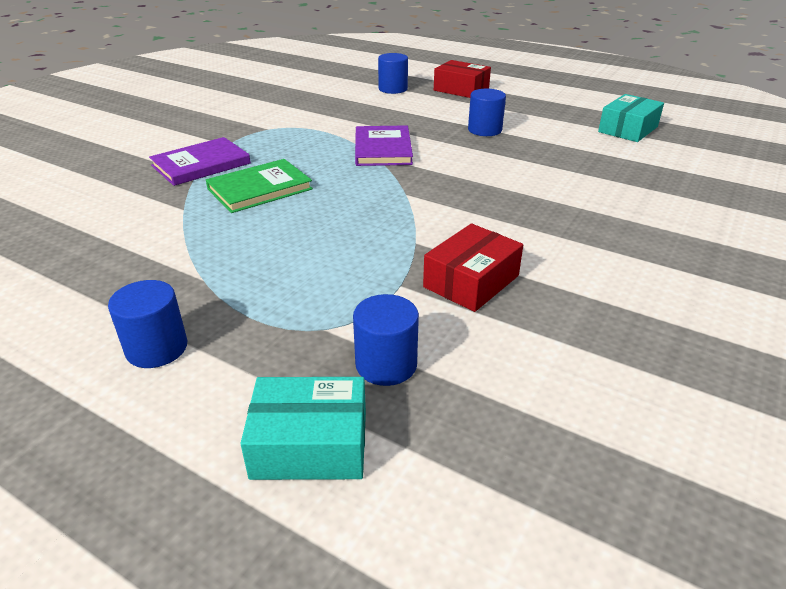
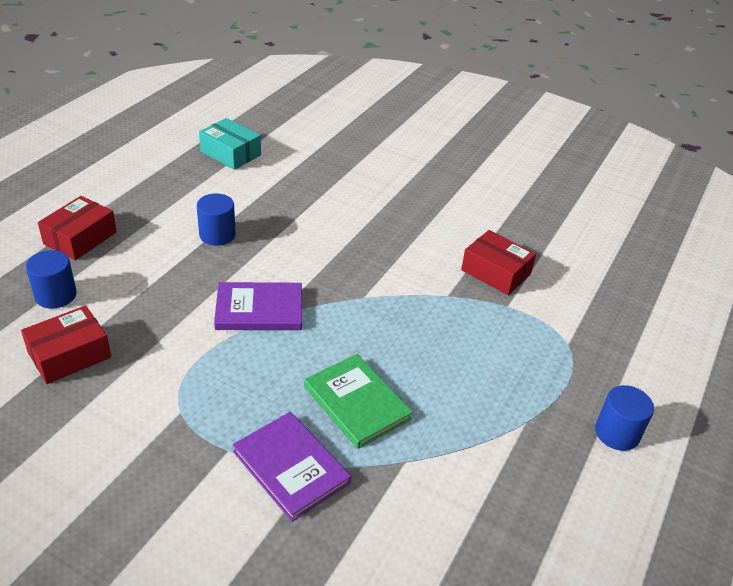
camera: 95 degrees left, 5 degrees up
(310, 444) = (666, 346): turquoise box -> none
(332, 97) = (69, 355): none -> red box
(386, 364) = (593, 315): blue cylinder -> none

